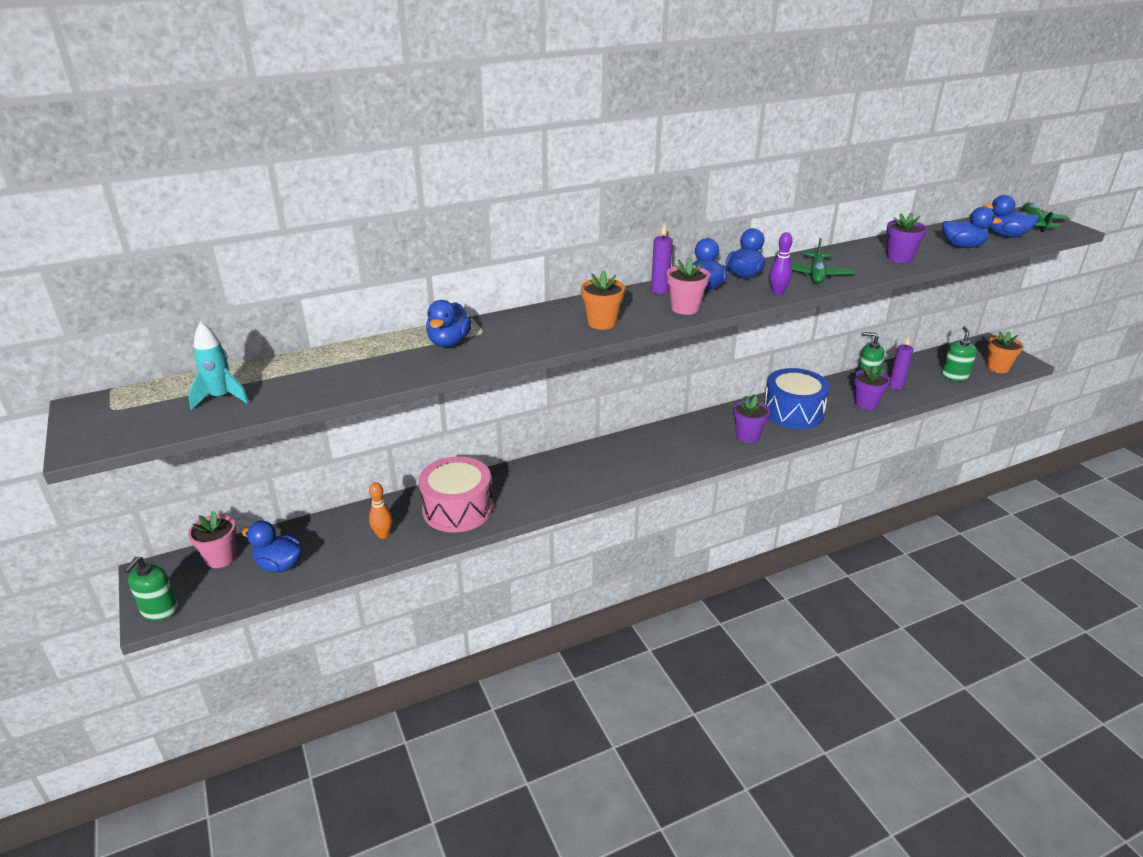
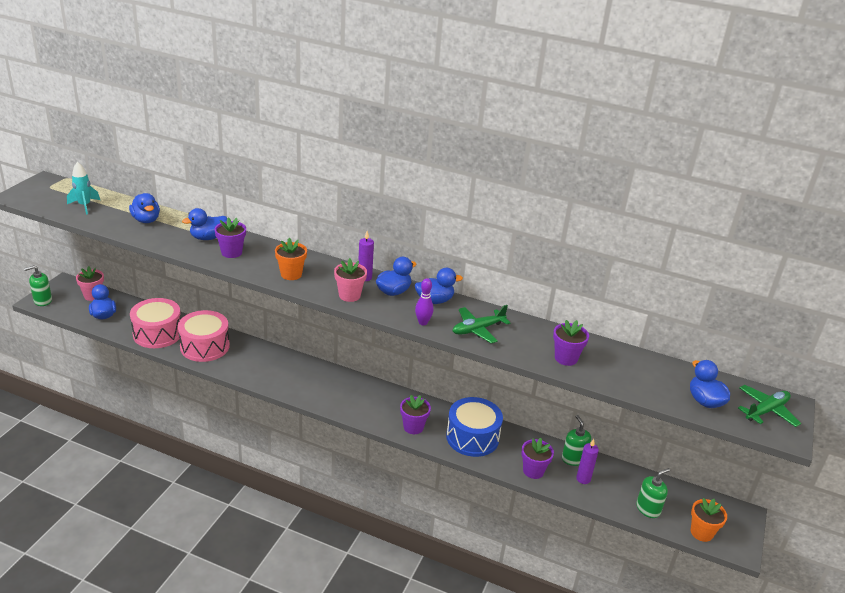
camera: 45 degrees right, 0 degrees up
(383, 535) = (157, 333): orange bowling pin -> pink drum
(505, 339) = (231, 252): none -> purple flower pot
(962, 246) = (641, 383): blue duck -> blue duck (146, 220)

